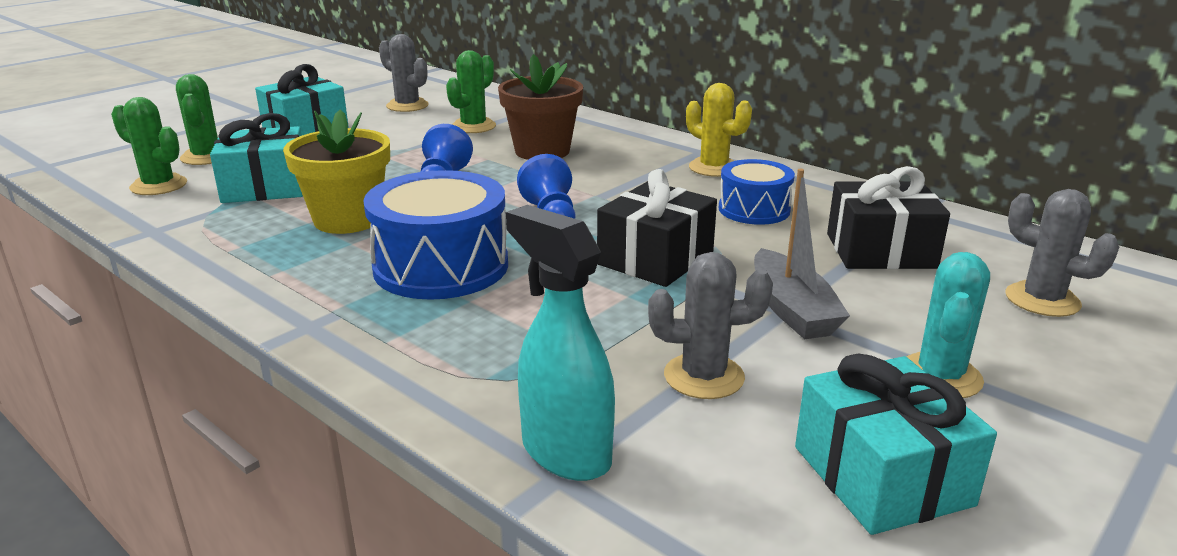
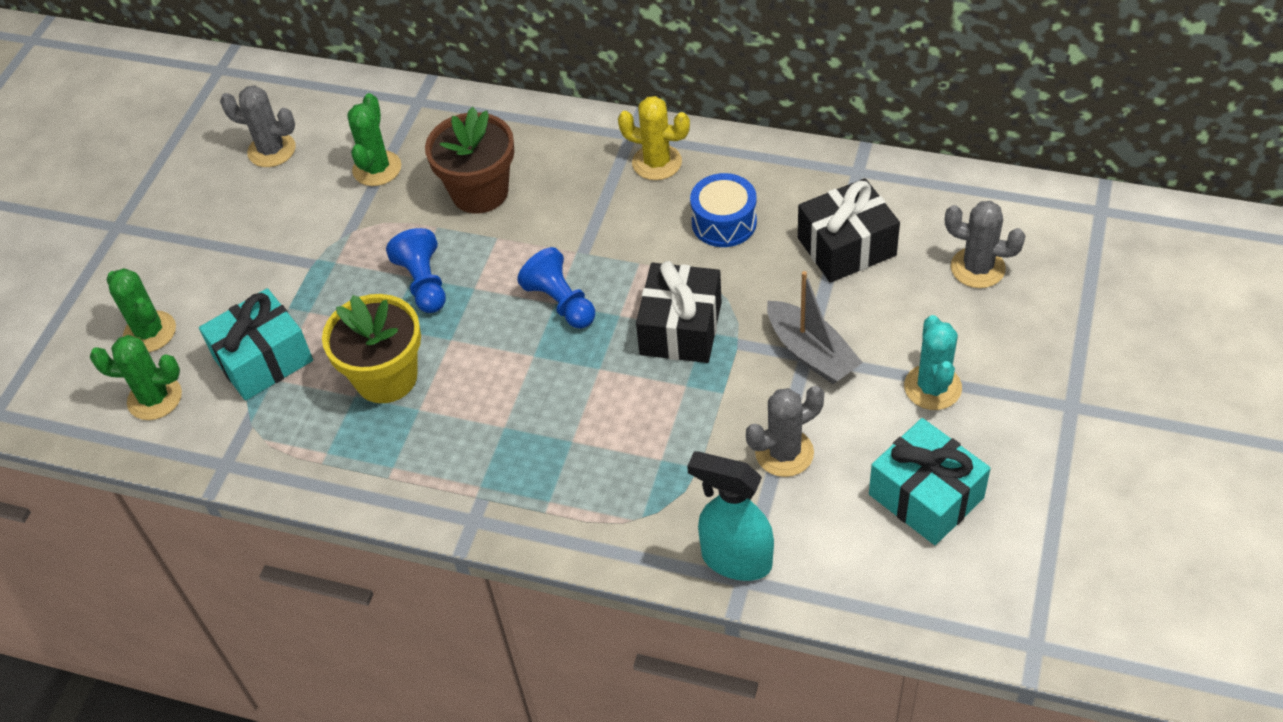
camera: 20 degrees left, 25 degrees up
(305, 128) = (202, 239): turquoise gift -> none
(441, 266) = (518, 409): blue drum -> none

